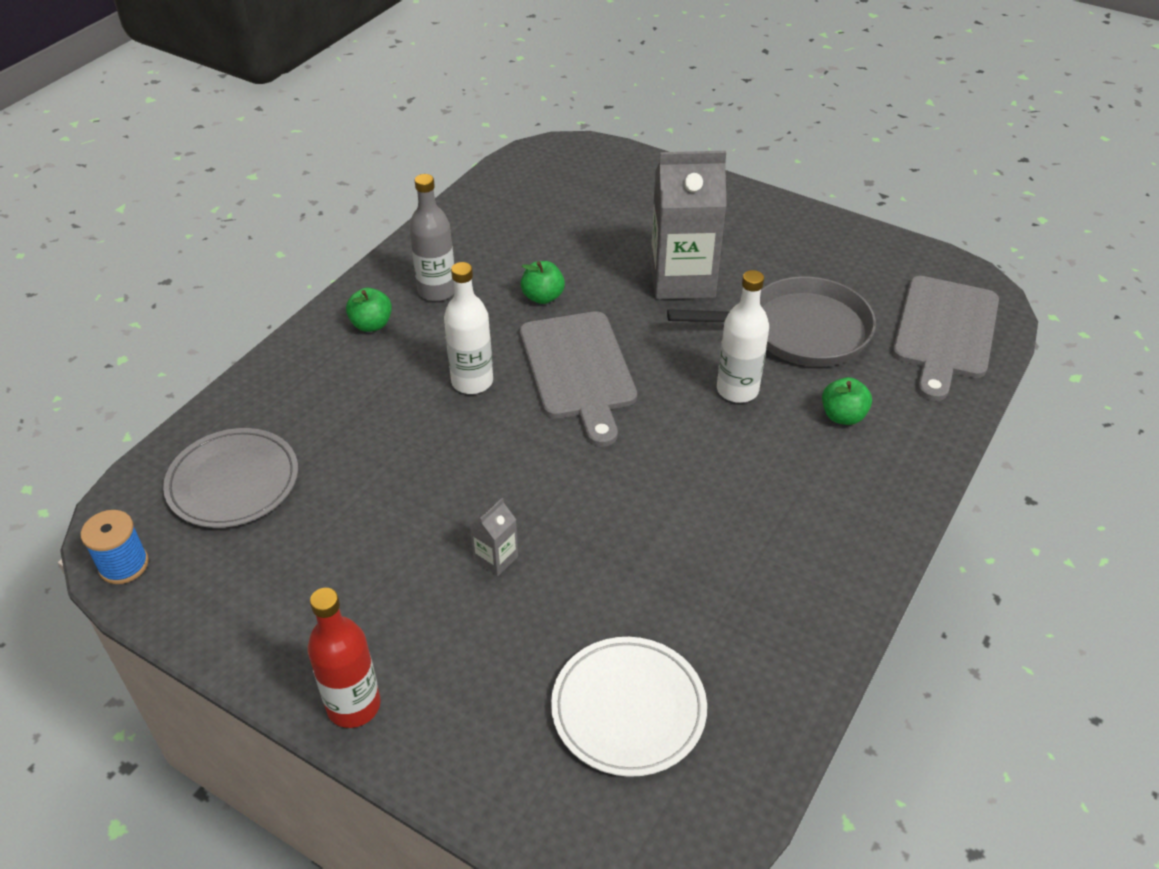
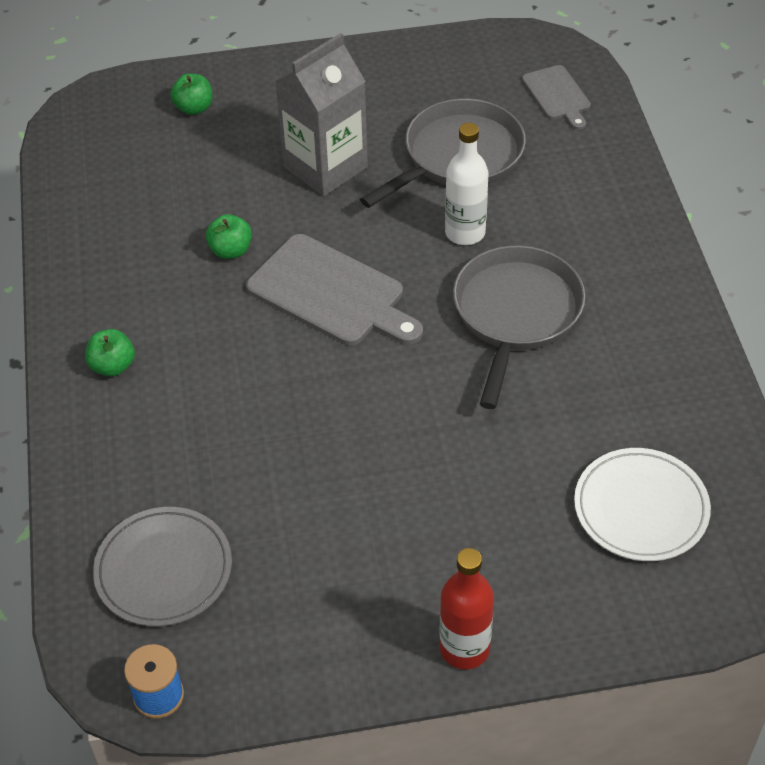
camera: 40 degrees left, 5 degrees up
(437, 291) = (133, 301): grey bottle -> none
(472, 382) = (258, 357): white bottle -> none
(496, 558) = (439, 476): grey carton -> none
(706, 478) = (516, 314): none -> grey pan
(843, 416) = (557, 206): green apple -> green apple (194, 108)
(944, 332) = (557, 95): grey cutting board -> grey cutting board, size x0.57

